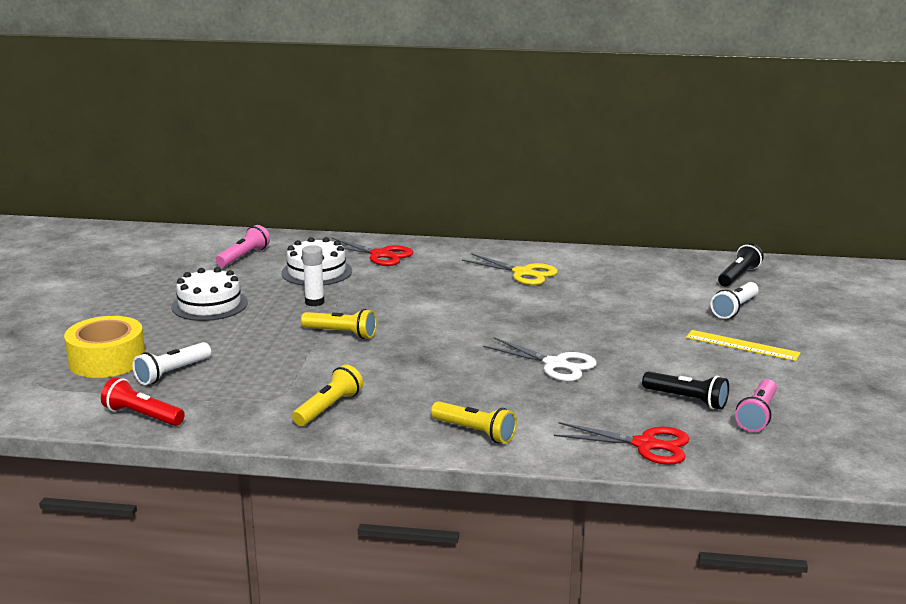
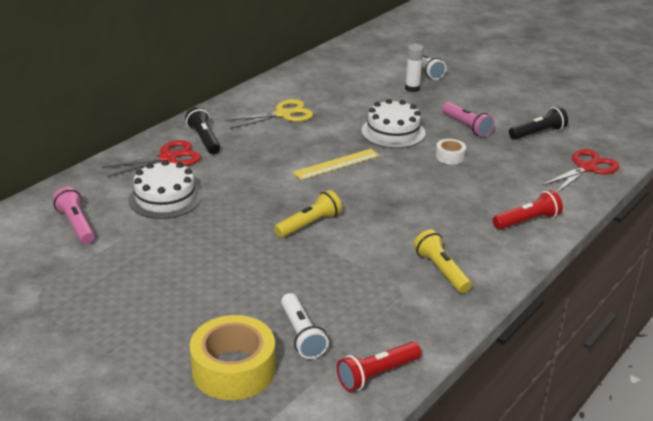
camera: 60 degrees left, 10 degrees up
(209, 305) = (170, 274): white cake -> white cake (393, 132)
(314, 302) = (230, 218): white glue stick -> white glue stick (412, 88)
(475, 432) = (527, 221): yellow flashlight -> red flashlight
(555, 364) = (450, 156): white scissors -> white tape
(738, 276) = (377, 50): black flashlight -> black flashlight (204, 139)
(742, 345) = (479, 89): yellow ruler -> yellow ruler (336, 164)
(757, 415) = (574, 120): pink flashlight -> pink flashlight (466, 126)

